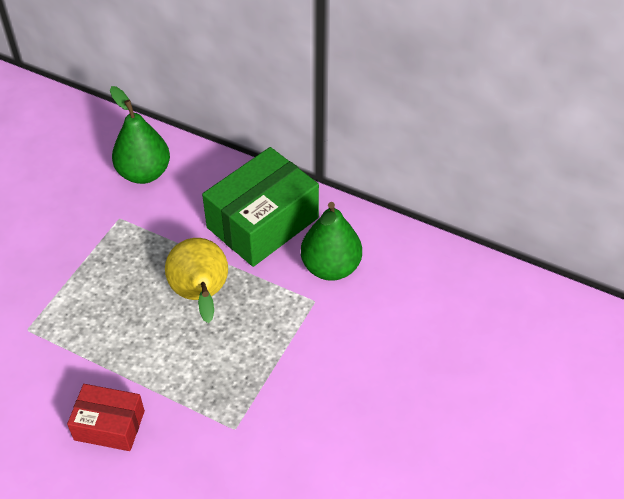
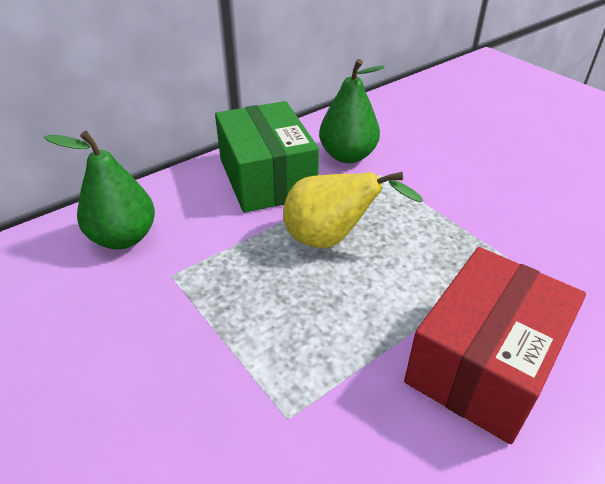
camera: 65 degrees left, 10 degrees down
(109, 425) = (483, 363): red box -> red box, size x1.76

